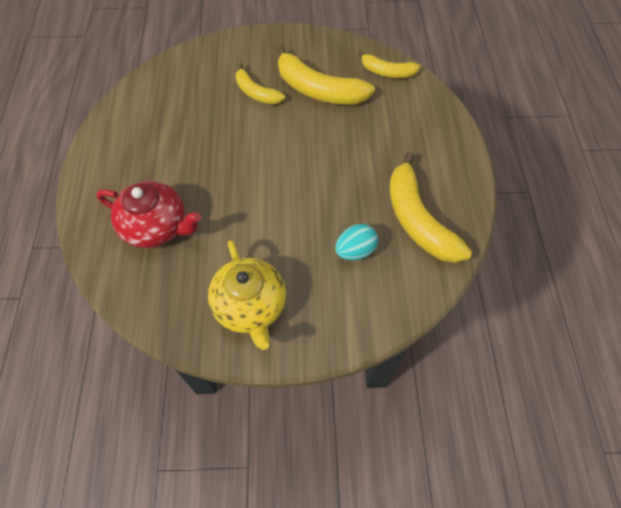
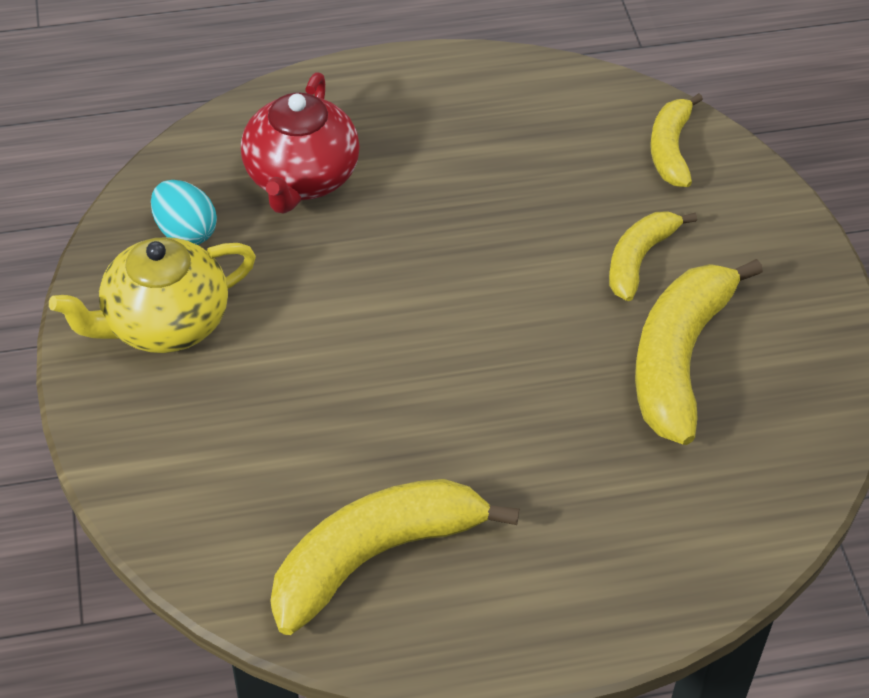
camera: 80 degrees right, 10 degrees down
(355, 251) = (289, 458): turquoise egg -> turquoise egg (185, 232)
(387, 72) = (773, 478): yellow banana -> yellow banana (670, 149)

